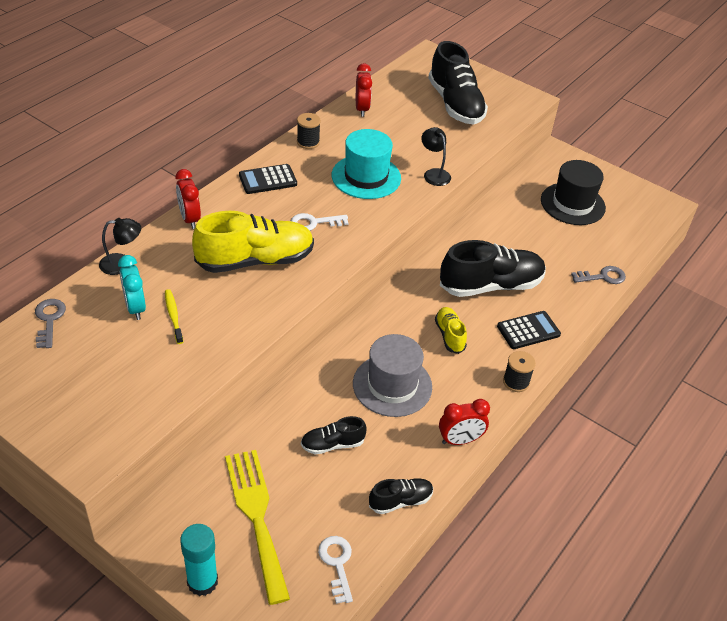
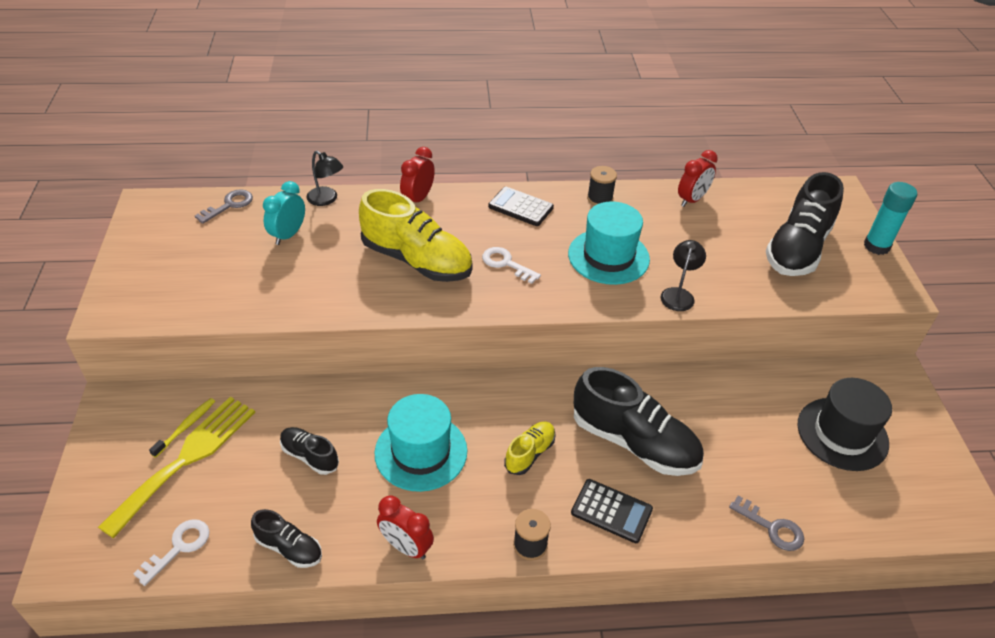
camera: 50 degrees right, 0 degrees up
(173, 316) = (301, 259): yellow toothbrush -> yellow toothbrush (186, 427)
(202, 582) = (93, 470): turquoise glue stick -> turquoise glue stick (876, 246)
(392, 385) = (421, 452): grey hat -> turquoise hat

